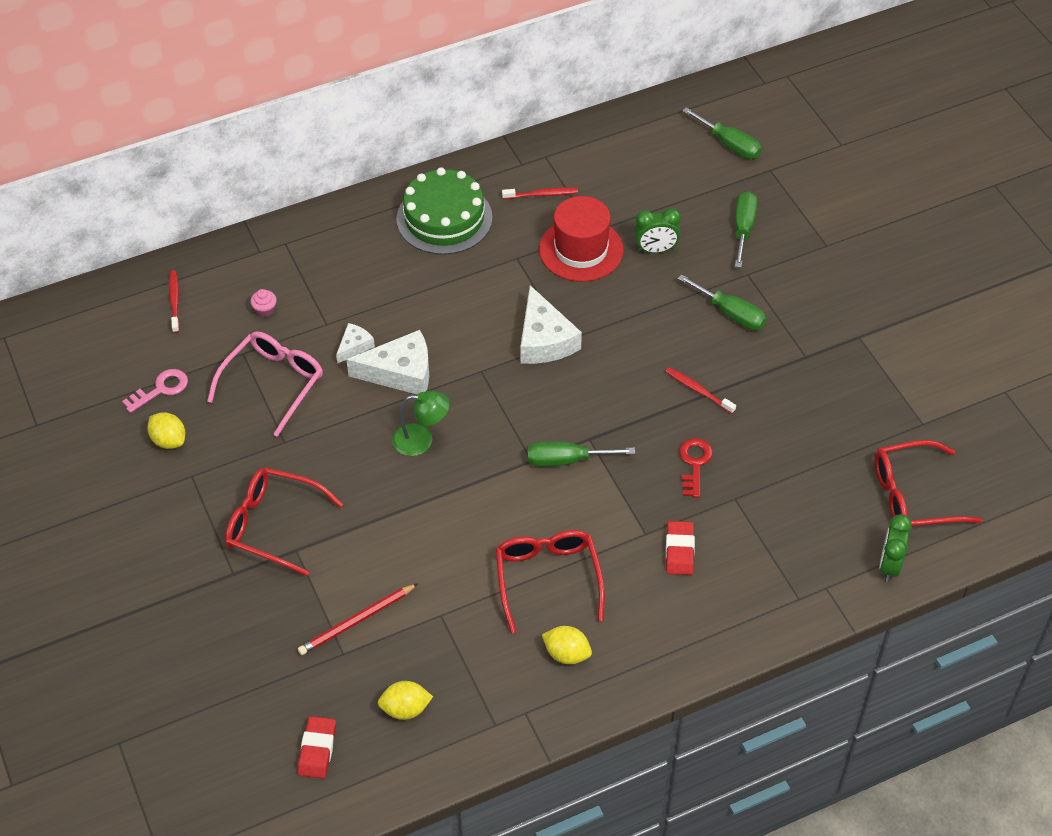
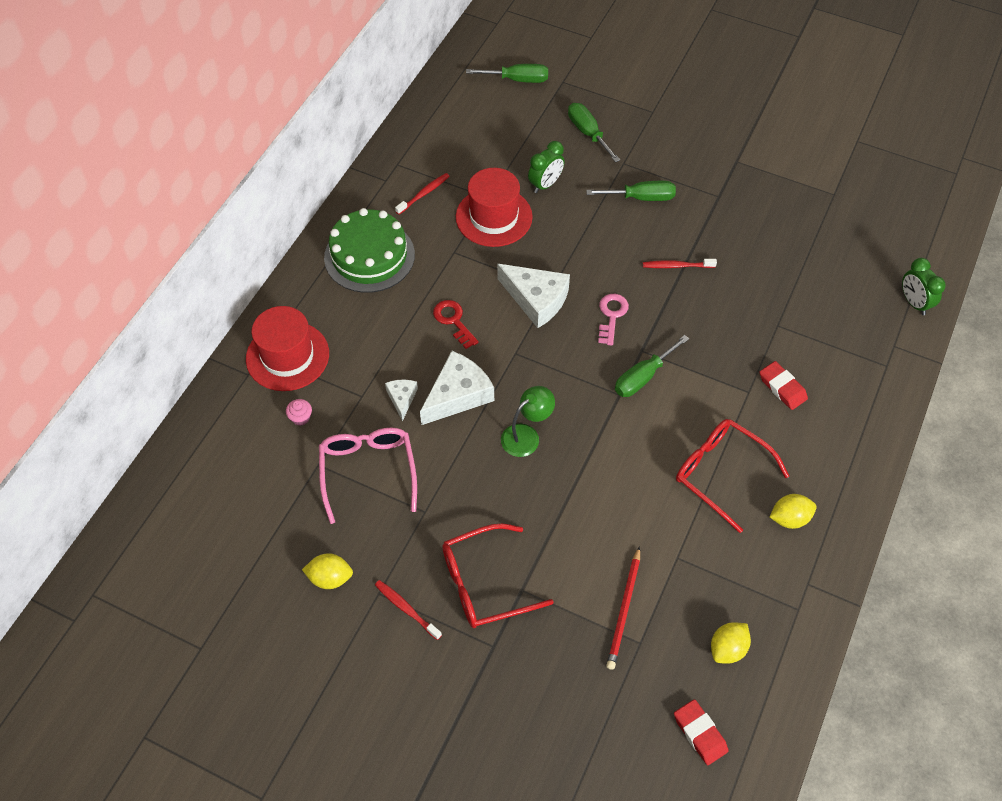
camera: 40 degrees left, 5 degrees up
(161, 389) = (280, 541): pink key -> pink key (611, 316)
(174, 301) = (217, 461): red toothbrush -> red toothbrush (406, 609)
(302, 257) = (287, 356): none -> red hat
(694, 464) = (728, 319): red key -> red key (453, 321)
(913, 496) = (879, 246): red glasses -> none

